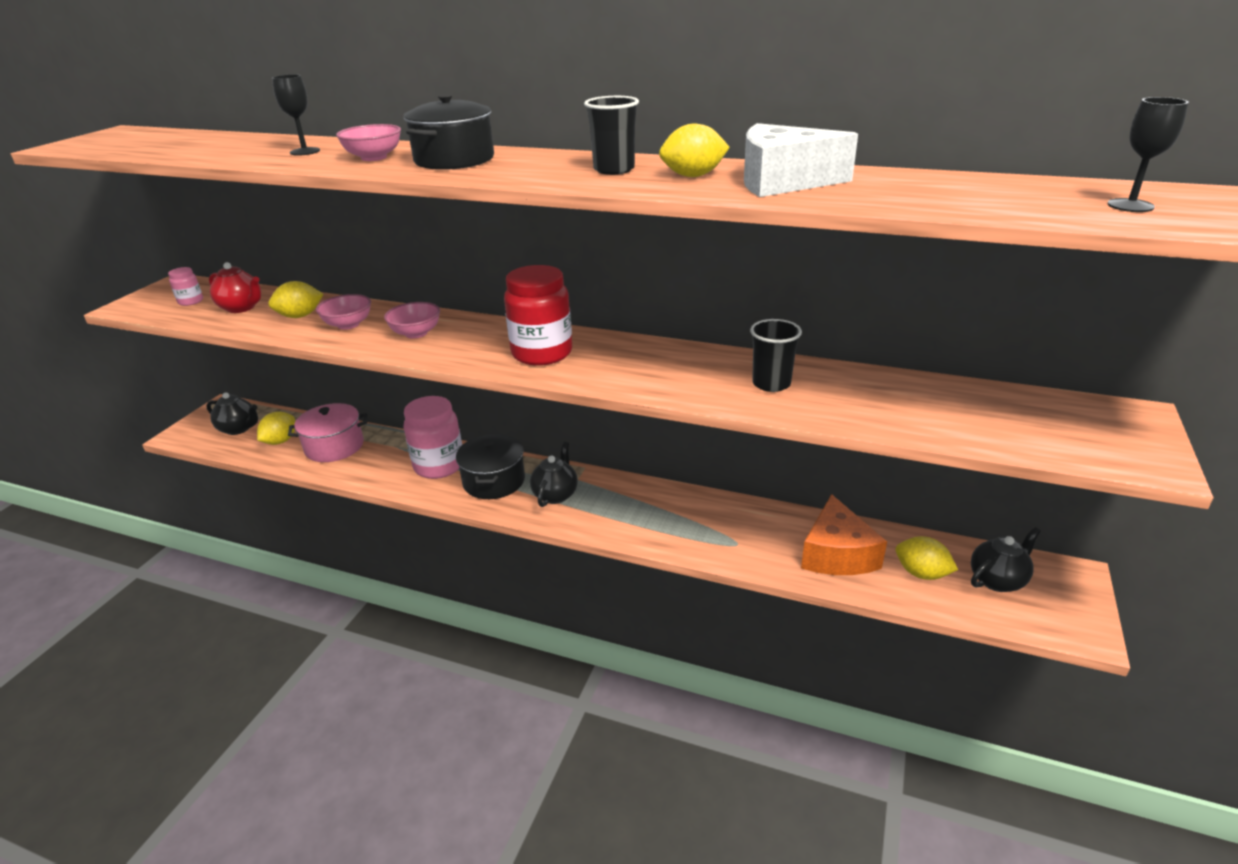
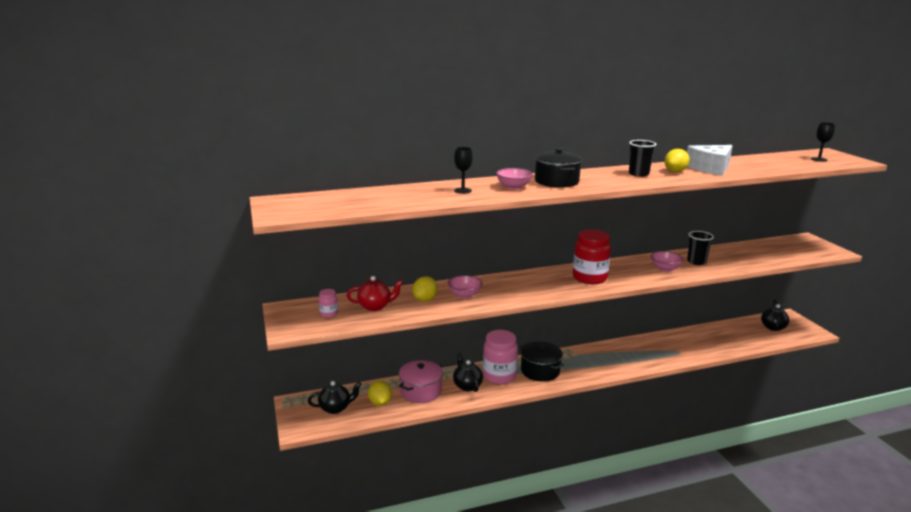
camera: 40 degrees left, 10 degrees down
(416, 333) = (511, 288): pink bowl -> pink bowl (665, 269)
(555, 495) = (579, 364): black teapot -> black teapot (467, 386)
(837, 554) = (717, 340): orange cheese -> none
(921, 573) = (750, 335): yellow lemon -> none

